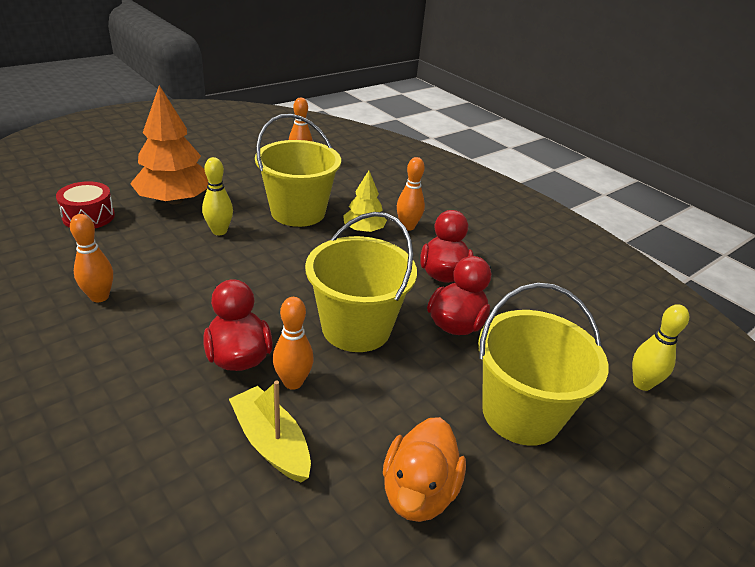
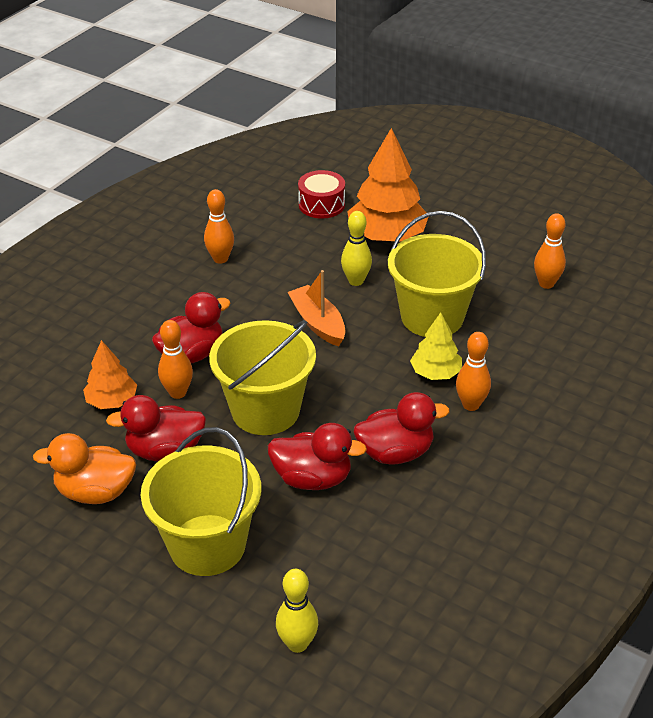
camera: 75 degrees right, 5 degrees up
(258, 266) = (318, 323): none -> orange boat
(271, 442) = (112, 401): yellow boat -> orange tree
(378, 414) = (165, 451): none -> red duck

